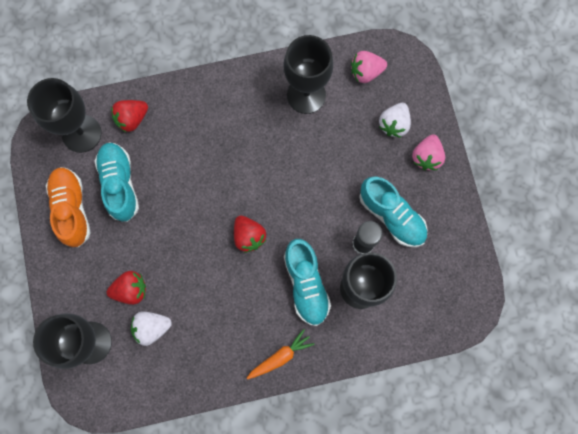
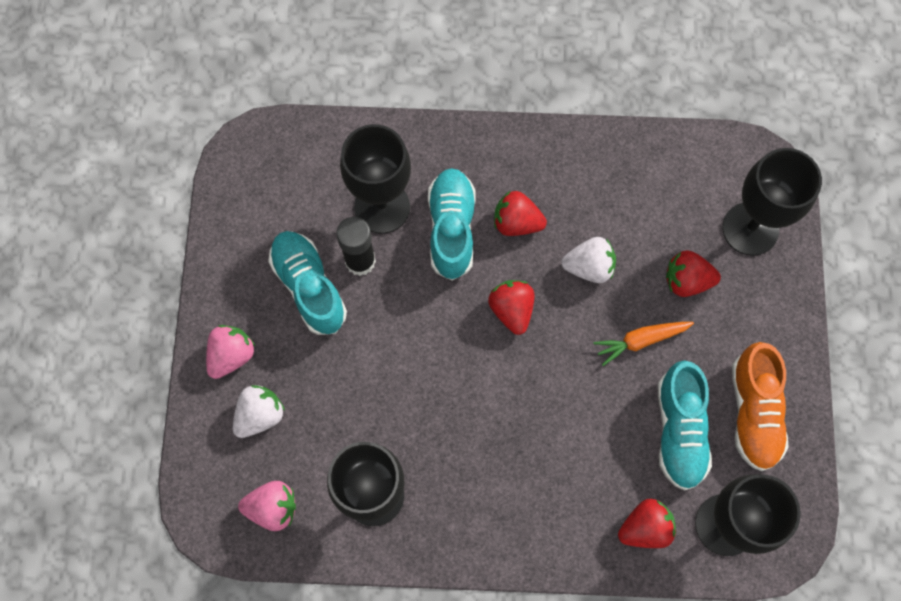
camera: 165 degrees left, 5 degrees down
(152, 328) = (666, 227): white strawberry -> white strawberry (589, 267)
(261, 302) = (516, 223): none -> red strawberry
(280, 356) = (509, 152): orange carrot -> orange carrot (641, 341)

